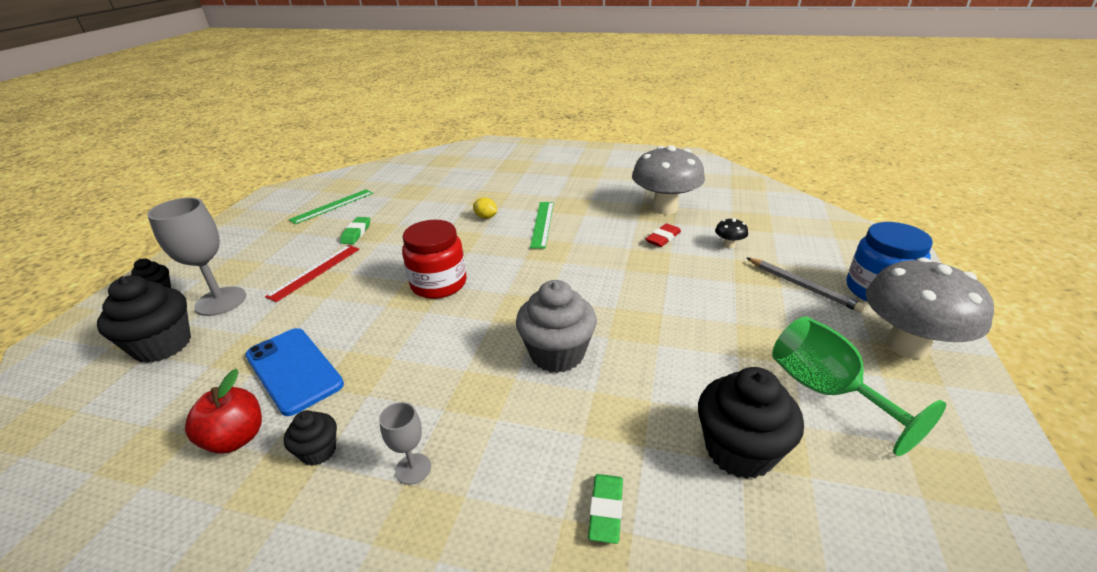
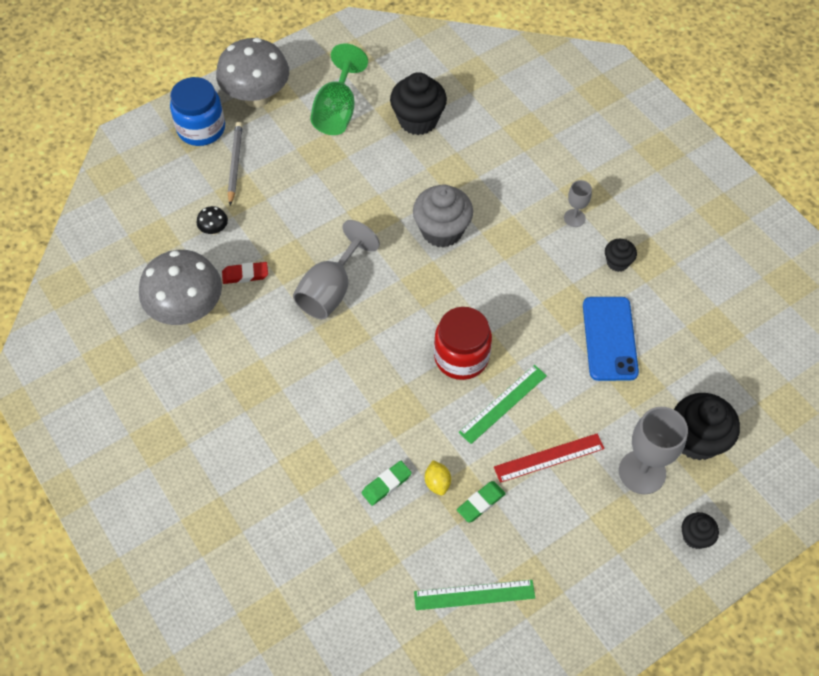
camera: 140 degrees left, 25 degrees up
(236, 438) = (660, 304): red apple -> none
(486, 217) = (344, 429): yellow lemon -> yellow lemon (437, 483)
(542, 224) = (309, 374): green ruler -> green ruler (503, 404)
(592, 263) = (331, 290): none -> grey goblet
(606, 510) = (503, 141): green eraser -> green eraser (386, 484)

